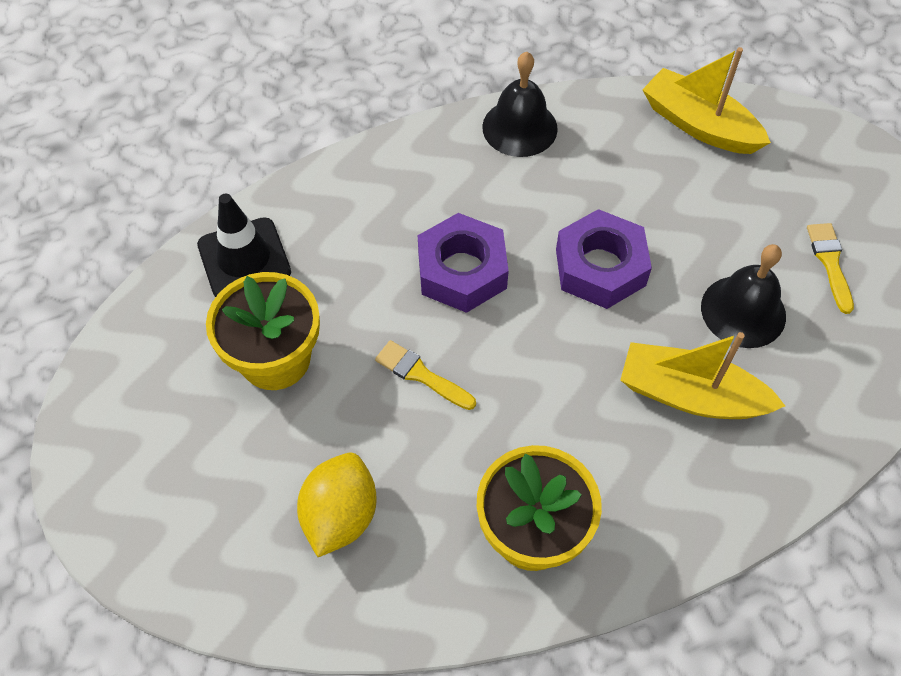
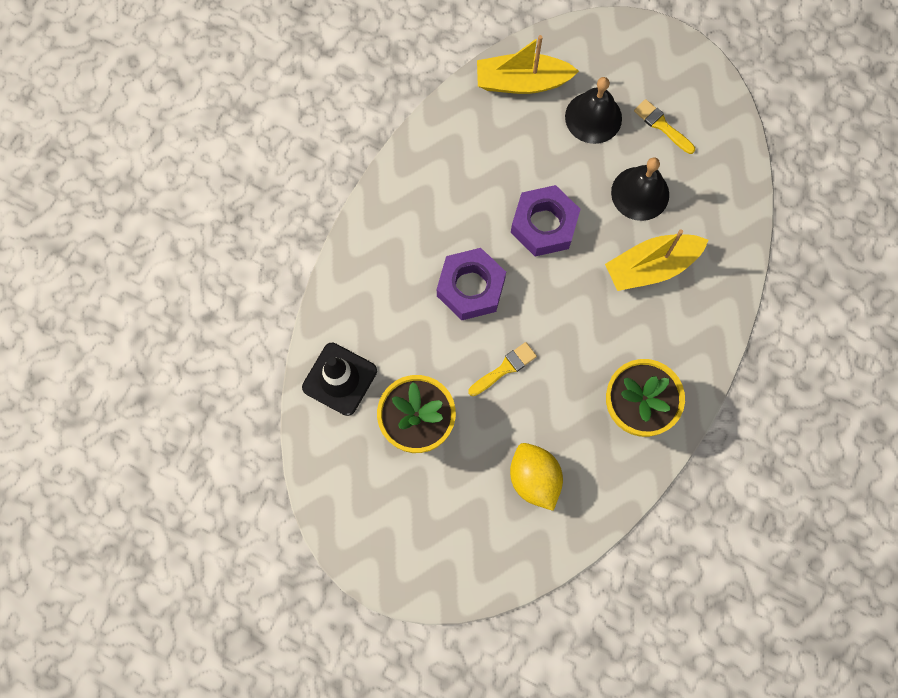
camera: 40 degrees left, 15 degrees up
(421, 375) = (504, 368): yellow brush -> yellow brush turned 150 degrees clockwise
(519, 127) = (420, 164): black bell -> black bell (593, 117)

